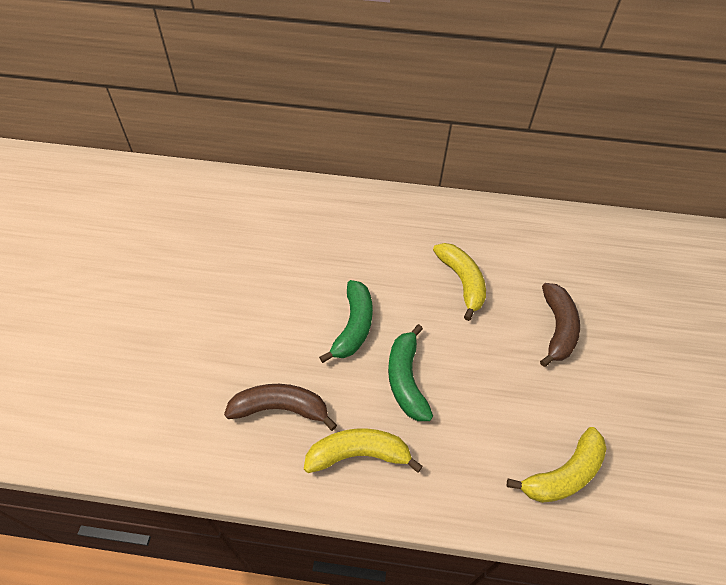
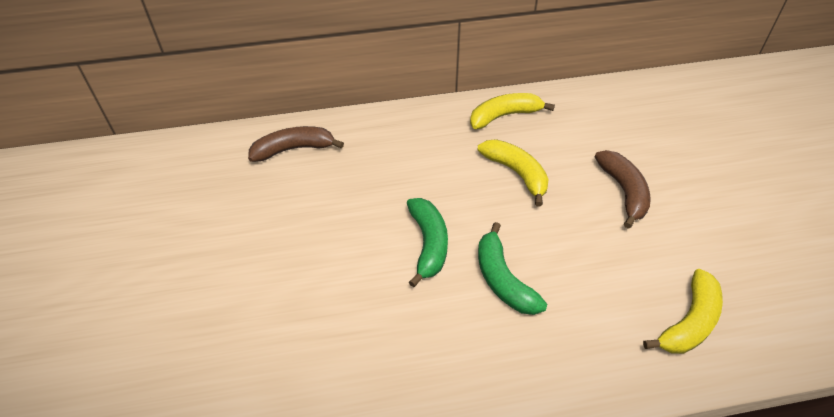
camera: 15 degrees left, 5 degrees down
(281, 408) = (387, 346): brown banana -> brown banana (294, 149)
(358, 454) = (487, 366): yellow banana -> yellow banana (504, 116)

